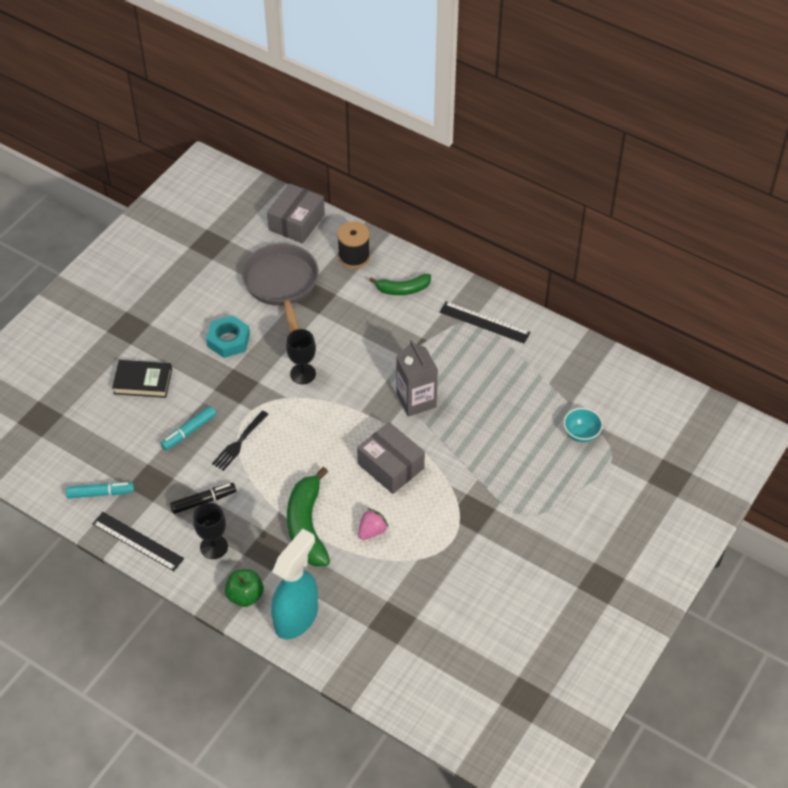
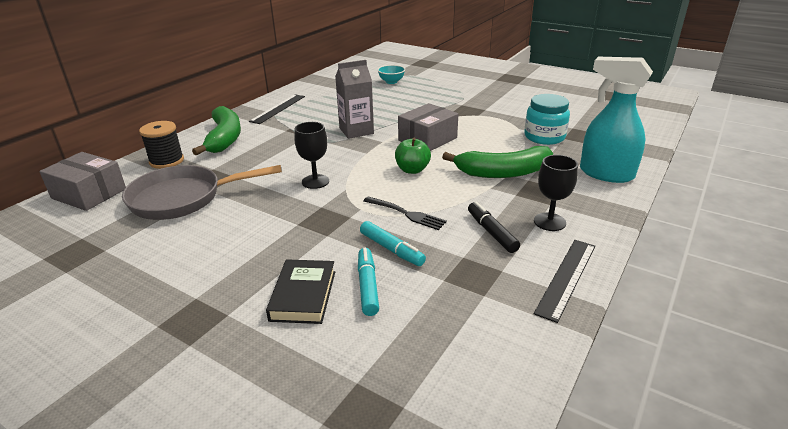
camera: 90 degrees left, 20 degrees down
(100, 493) = (503, 319): turquoise marker -> turquoise marker (368, 286)
(228, 340) = (252, 229): turquoise nut -> none
(245, 596) = (599, 200): green apple -> green apple (412, 170)
(372, 531) = (498, 145): pink strawberry -> none
(390, 581) = (544, 137): none -> turquoise jar
(403, 289) = (224, 138): green banana -> green banana, size x1.64

